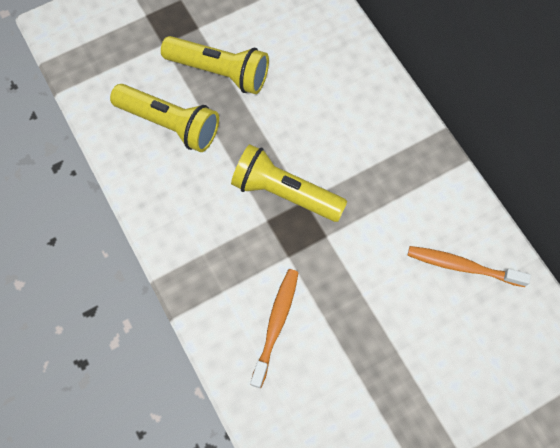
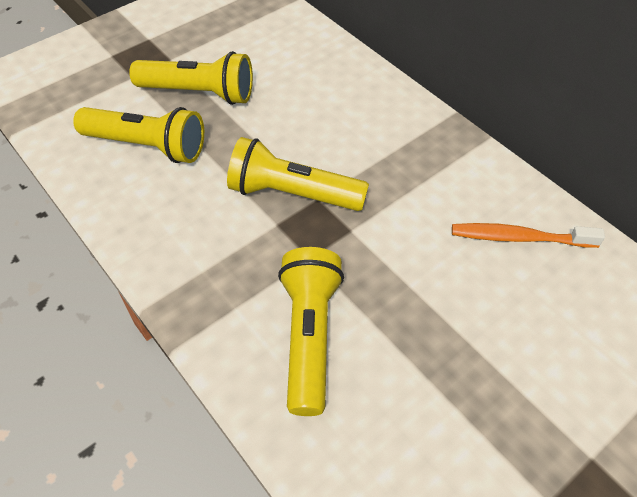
camera: 10 degrees left, 15 degrees down
(276, 324) = (309, 336): orange toothbrush -> yellow flashlight

